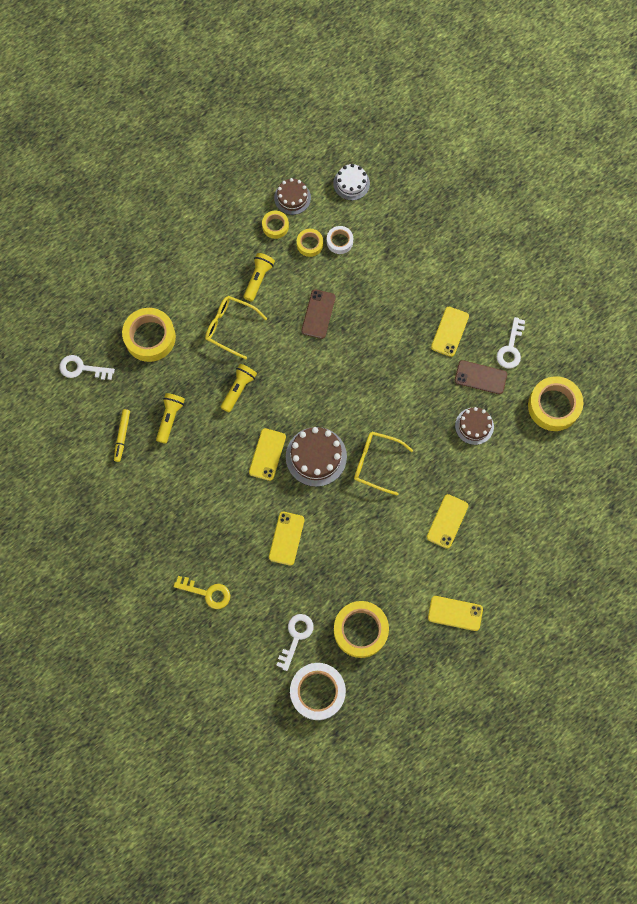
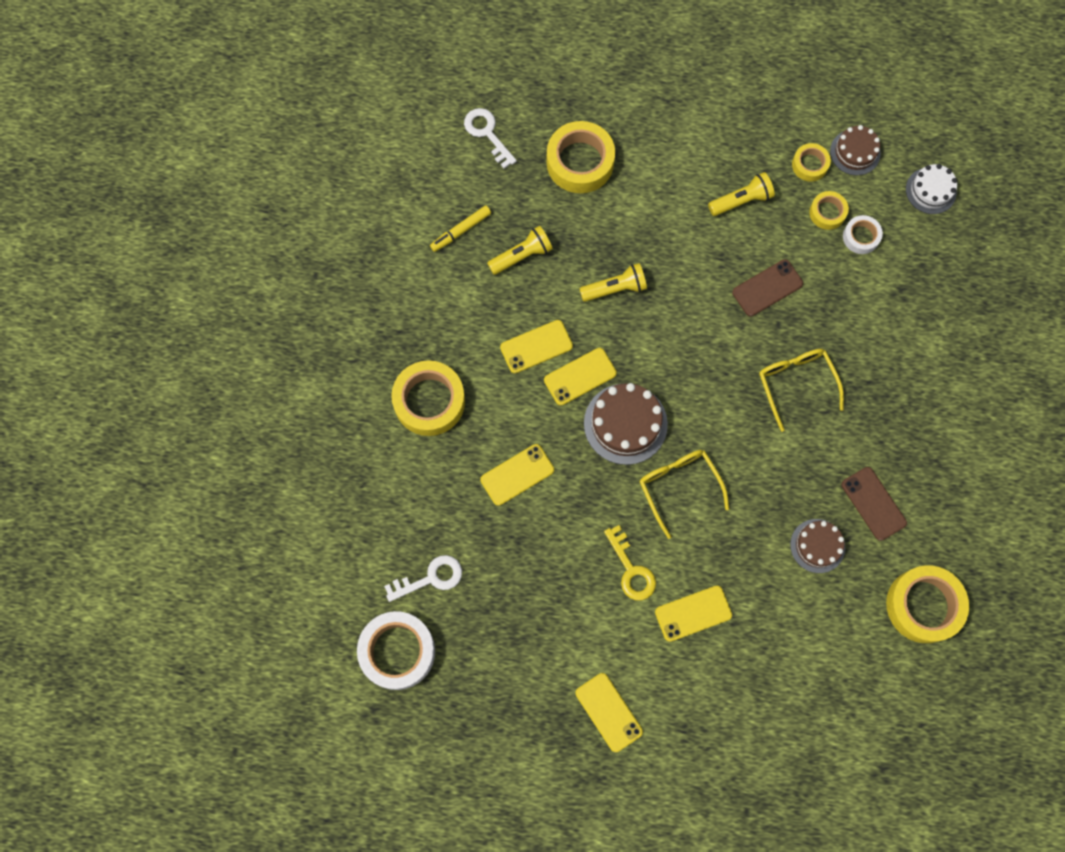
camera: 45 degrees right, 0 degrees up
(207, 593) = (390, 453): yellow key -> yellow key (631, 570)
(230, 327) = (666, 222): yellow glasses -> yellow glasses (796, 384)
(360, 630) = (498, 634): yellow tape -> yellow tape (429, 401)
(450, 331) = (887, 428): yellow phone -> yellow phone (536, 347)
(510, 348) = (936, 504): white key -> none

